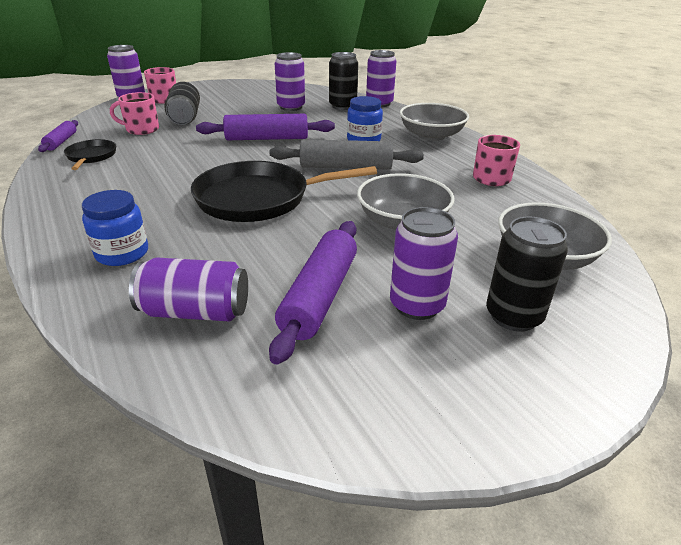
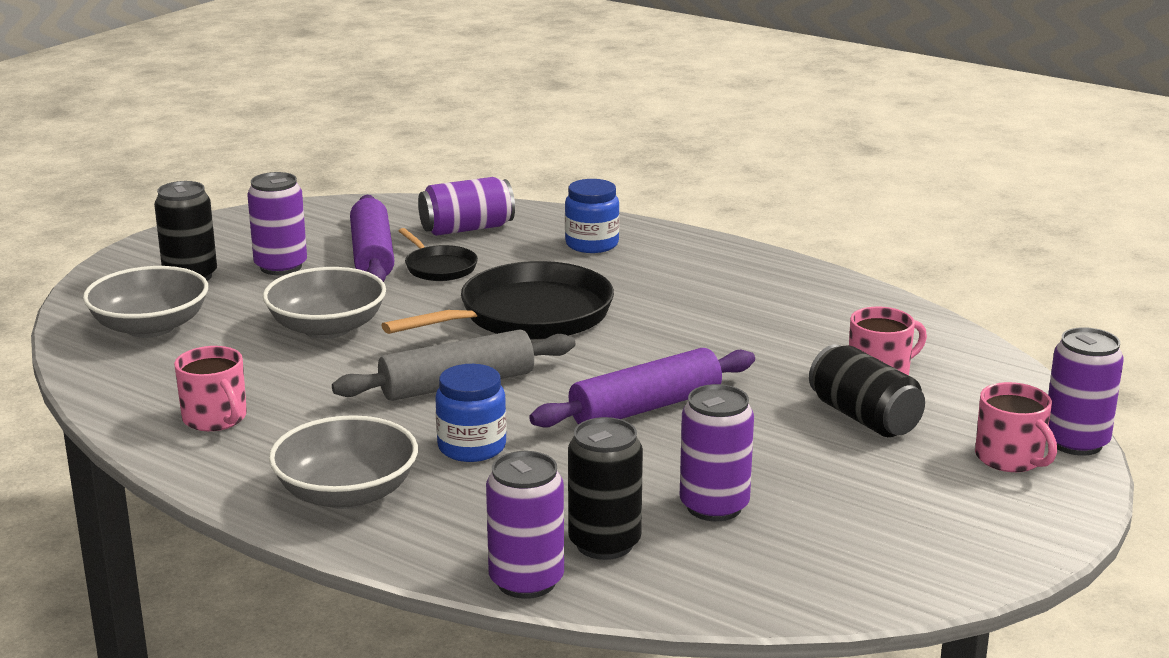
camera: 155 degrees right, 10 degrees down
(61, 142) = (938, 325): purple rolling pin -> none
(91, 156) = (842, 315): black pan -> black pan (439, 267)

